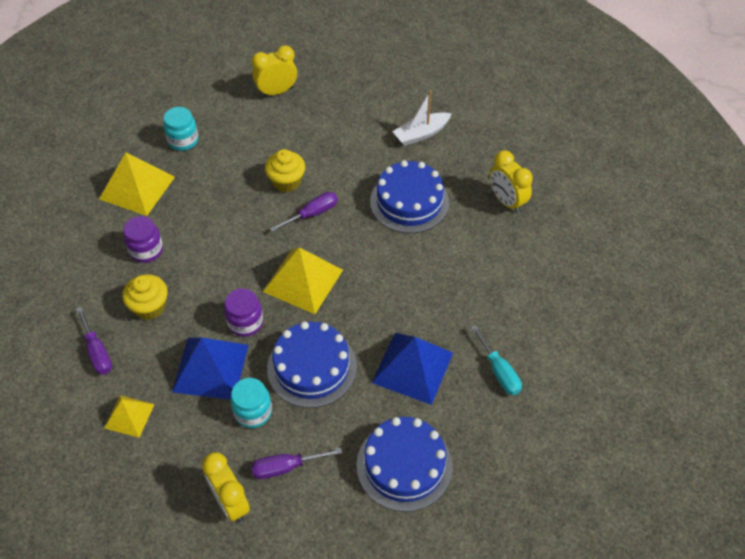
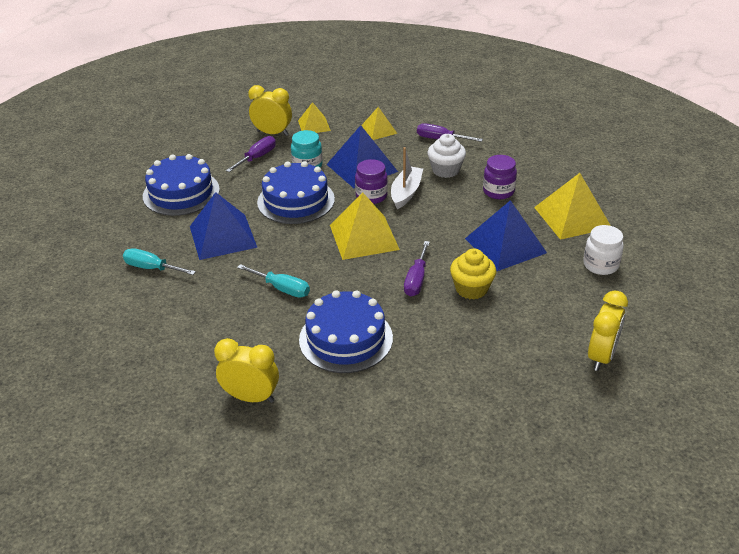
camera: 140 degrees right, 15 degrees down
(149, 307) = (445, 170): yellow cupcake -> white cupcake
(177, 480) = (314, 125): none -> yellow pyramid
(183, 140) = (600, 265): turquoise jar -> white jar
(216, 198) = (505, 245): none -> blue pyramid
(413, 273) = (282, 289): none -> turquoise screwdriver
(421, 134) = (408, 410): white boat -> white boat (406, 192)

